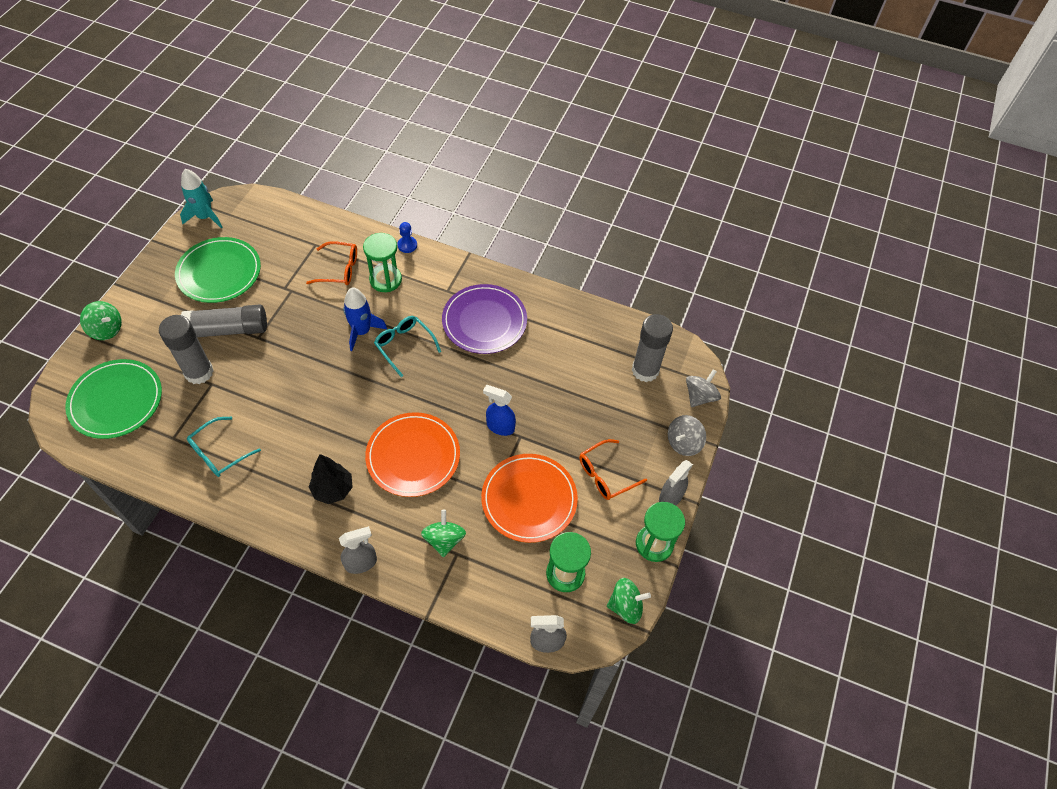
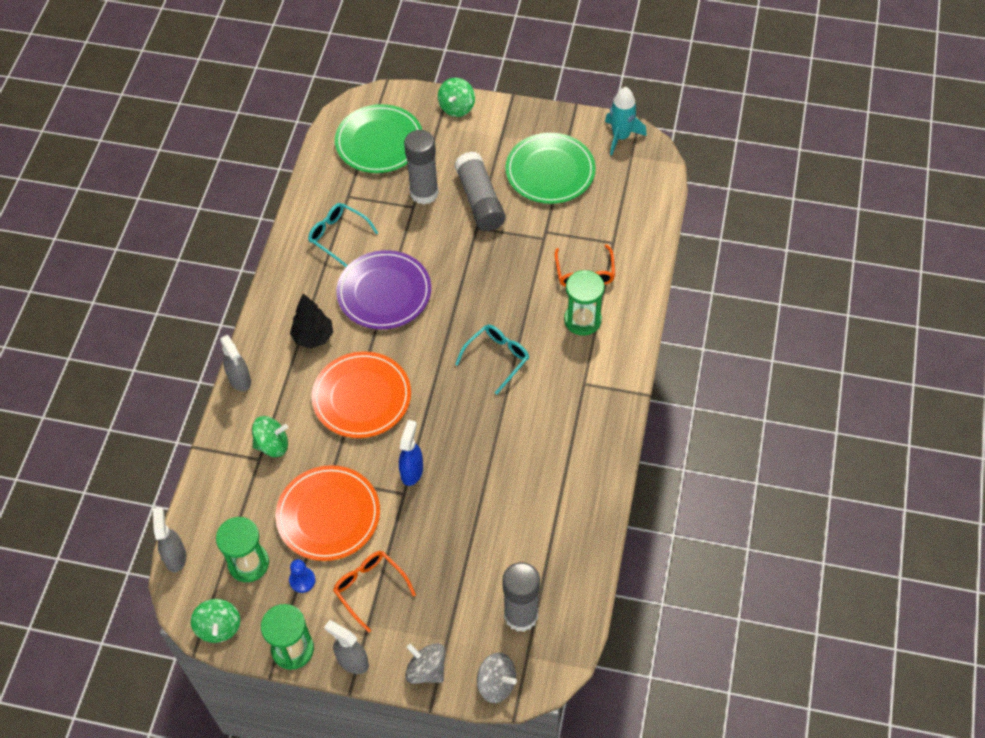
camera: 85 degrees right, 0 degrees up
(362, 331) = (506, 315): blue rocket -> none
(407, 245) = (639, 329): blue pawn -> blue pawn (302, 580)
(484, 321) = (550, 429): purple plate -> purple plate (384, 292)

